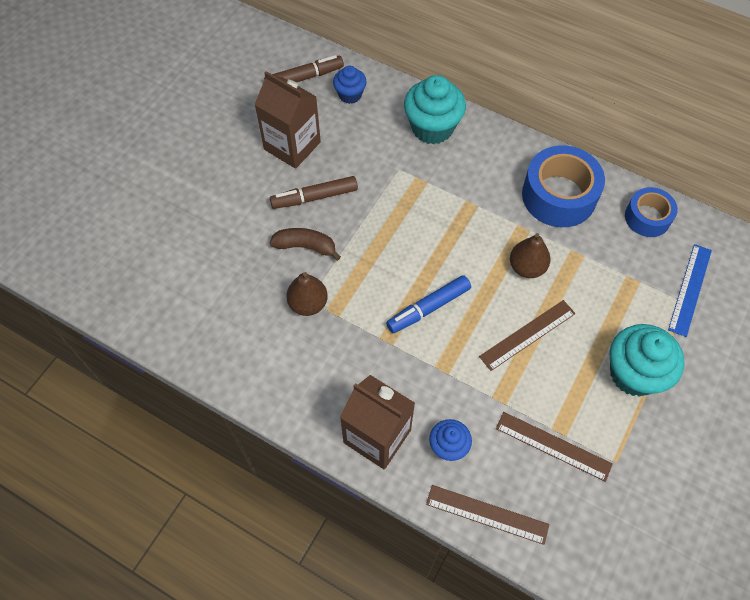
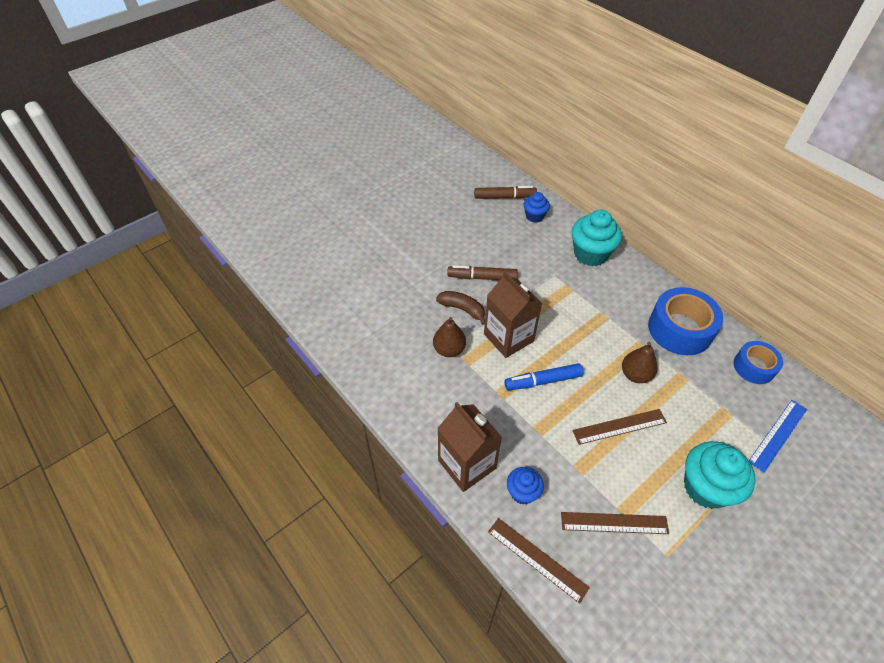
camera: 20 degrees right, 10 degrees down
(292, 146) = (478, 239): brown carton -> brown carton (508, 337)
(553, 446) = (614, 523): brown ruler -> brown ruler turned 45 degrees counterclockwise

